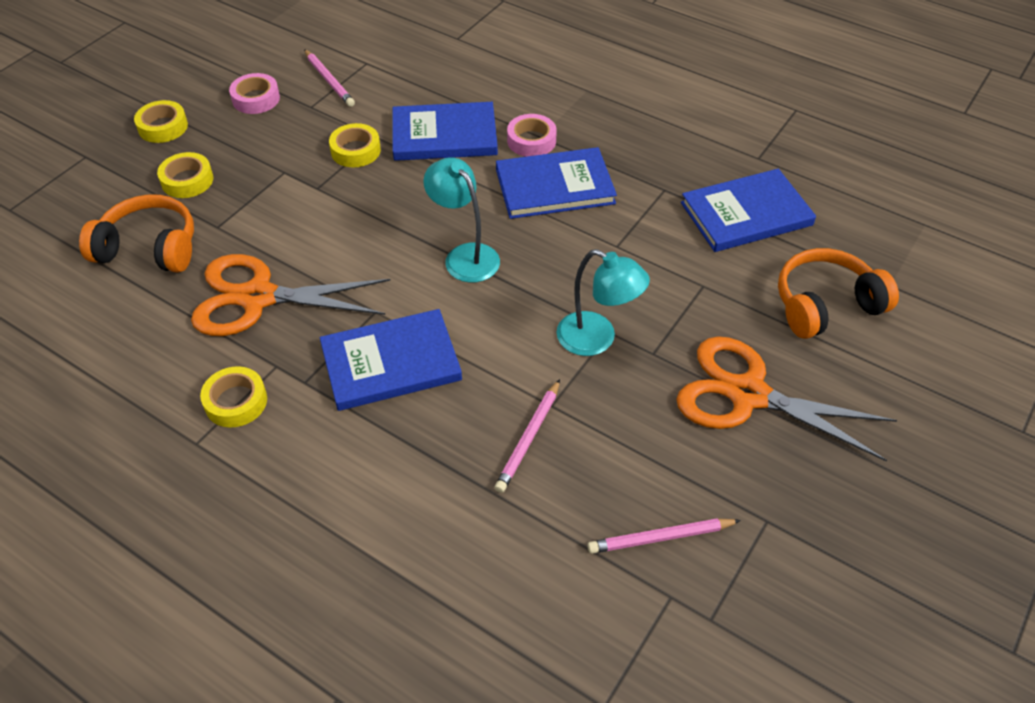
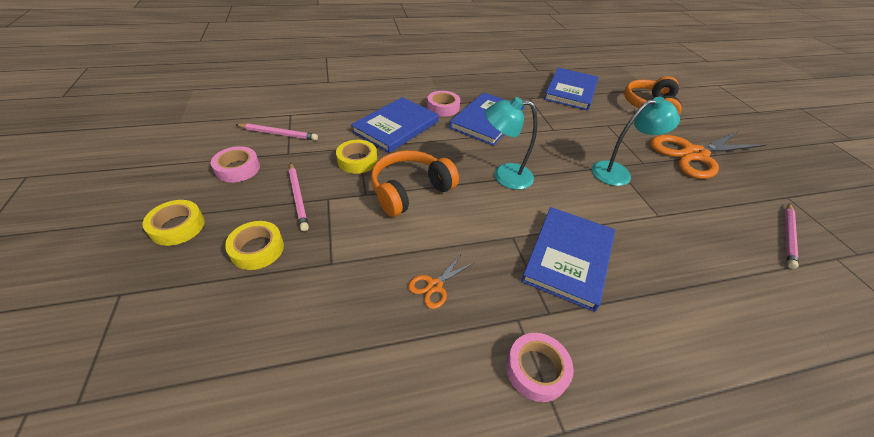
camera: 50 degrees left, 5 degrees down
(149, 248) = (296, 319): orange headphones -> orange headphones (410, 190)
(236, 402) = (536, 369): yellow tape -> pink tape
(258, 297) = (434, 286): orange scissors -> orange scissors, size x0.41
(529, 438) = (681, 239): pink pencil -> pink pencil (298, 197)

